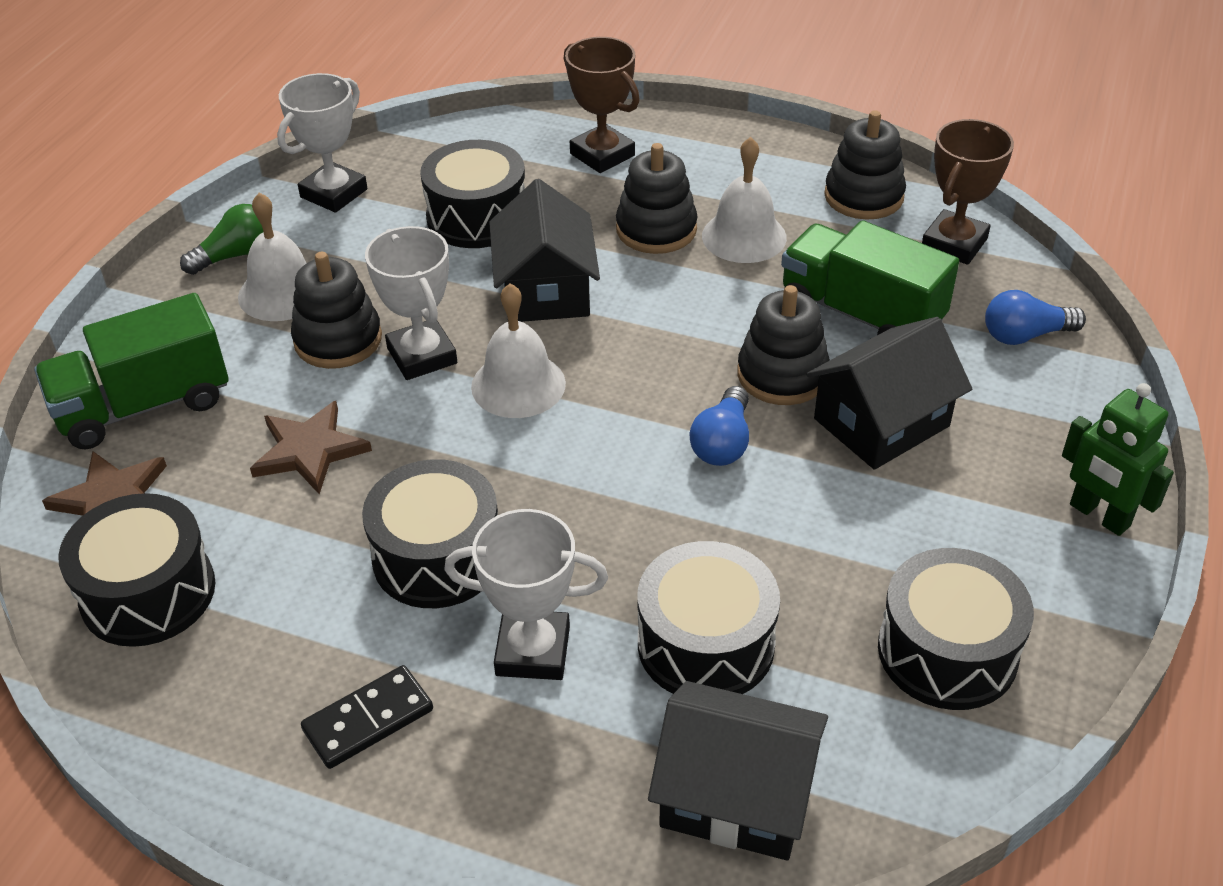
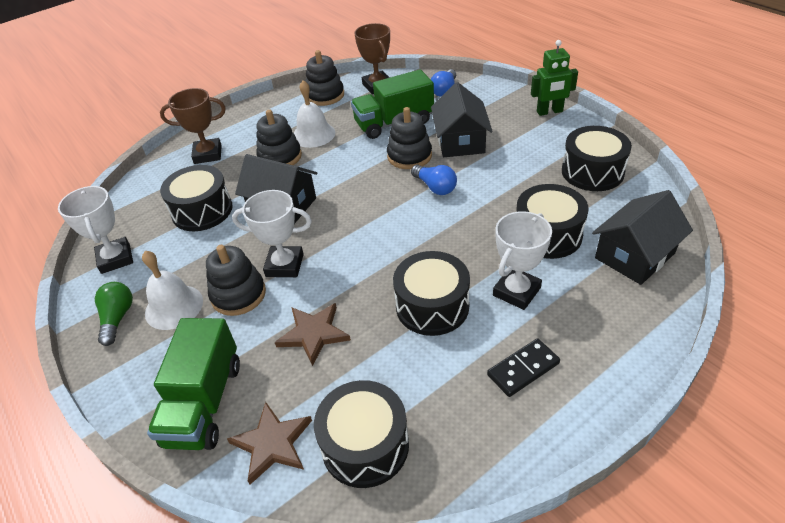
camera: 55 degrees left, 0 degrees up
(368, 719) = (523, 369): black domino -> black domino turned 60 degrees clockwise
(518, 385) = (339, 237): white bell -> none

